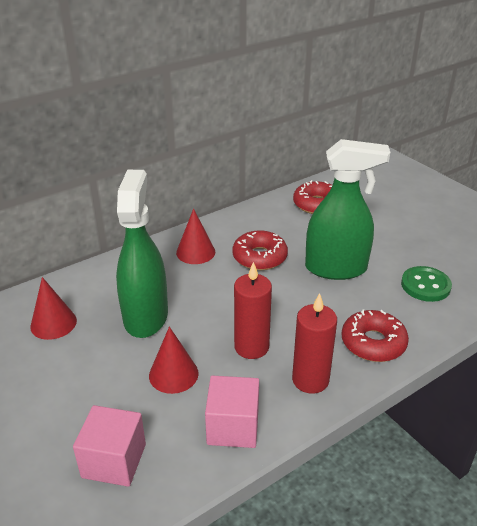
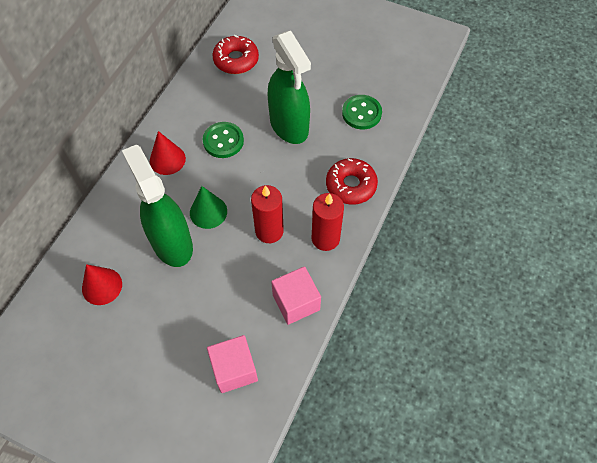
camera: 30 degrees left, 25 degrees up
(173, 374) = (228, 283): red cone -> none
(201, 306) = (208, 212): none -> green cone
(259, 257) = (223, 141): red donut -> green button
(336, 268) = (289, 126): green spray bottle -> green spray bottle turned 90 degrees clockwise

